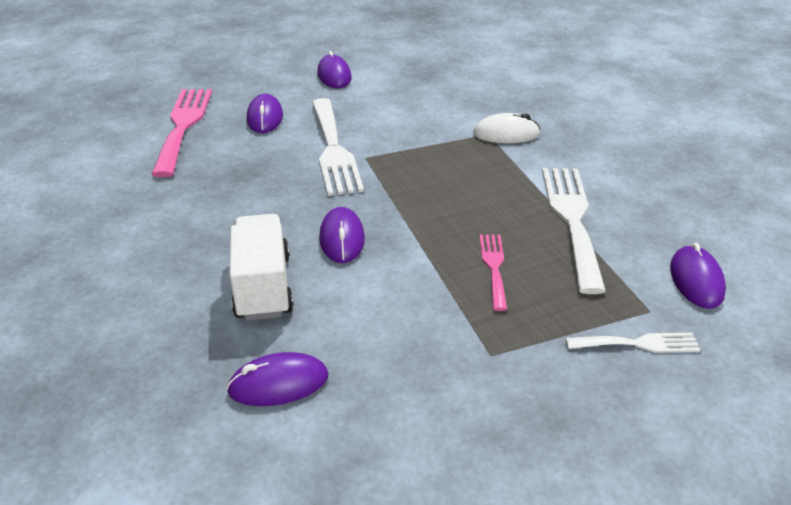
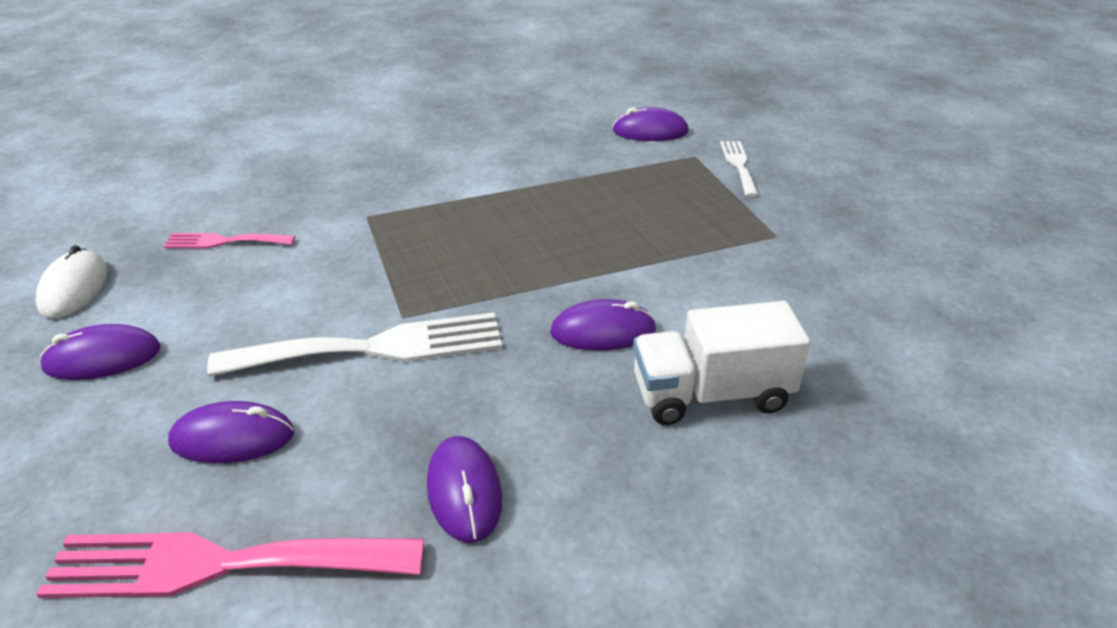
camera: 90 degrees left, 0 degrees up
(278, 384) = (869, 367): purple mouse -> purple mouse (464, 492)
(494, 267) = (646, 226): pink fork -> pink fork (224, 241)
(506, 134) = (371, 203): white mouse -> white mouse (74, 288)
(572, 219) = (560, 177): white fork -> none

